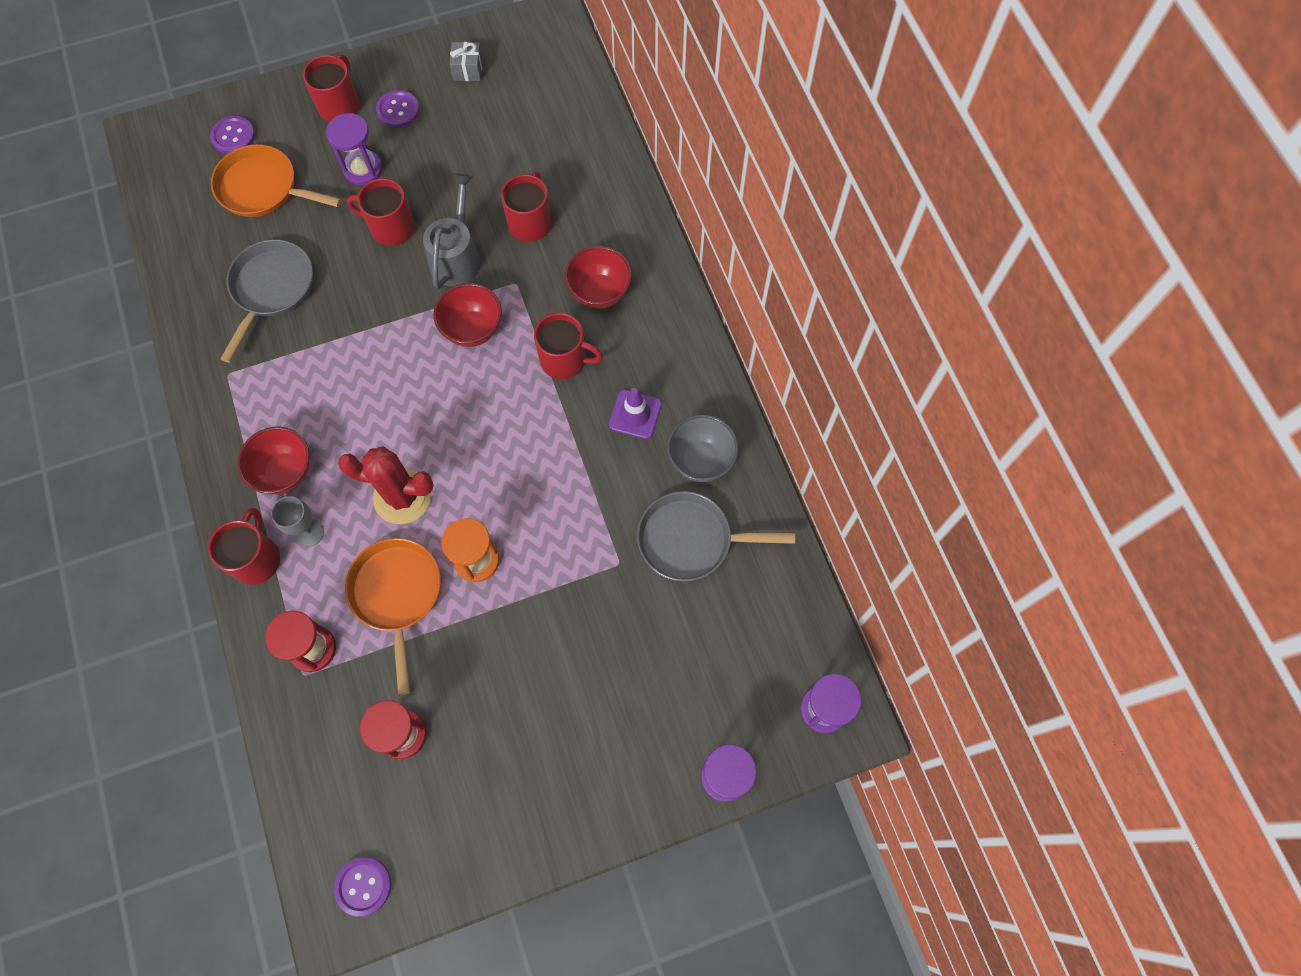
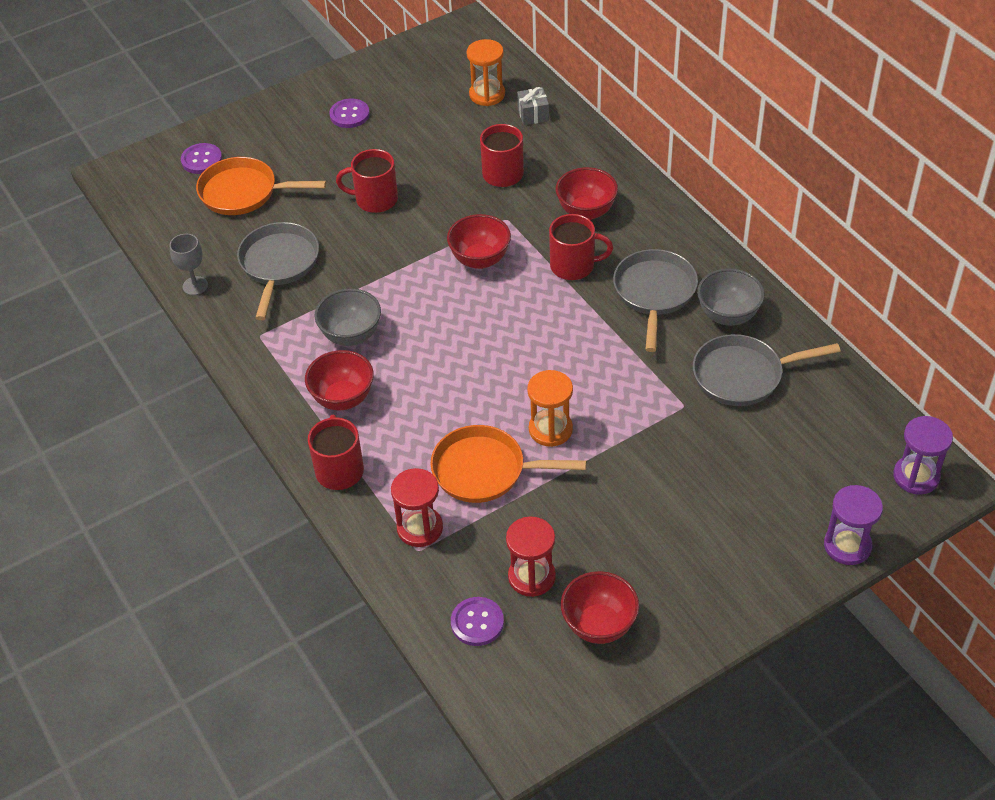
camera: 10 degrees left, 20 degrees down
(309, 532) = (383, 440): grey goblet -> grey goblet (195, 286)
(316, 395) = (351, 335): none -> grey bowl
(340, 105) = (294, 120): red mug -> none
(363, 169) = (333, 162): purple hourglass -> none
(363, 886) = (539, 704): purple button -> purple button (477, 622)
(397, 595) = (485, 470): orange pan -> orange pan turned 60 degrees counterclockwise
(402, 497) = (462, 395): red cactus -> none
(449, 808) = (599, 625): none -> red bowl
(457, 257) = (445, 209): grey watering can -> none
(468, 70) = (403, 75): grey gift -> grey gift (533, 115)
(546, 115) = (487, 94): none -> orange hourglass
(635, 414) = (654, 293): purple traffic cone -> grey pan

